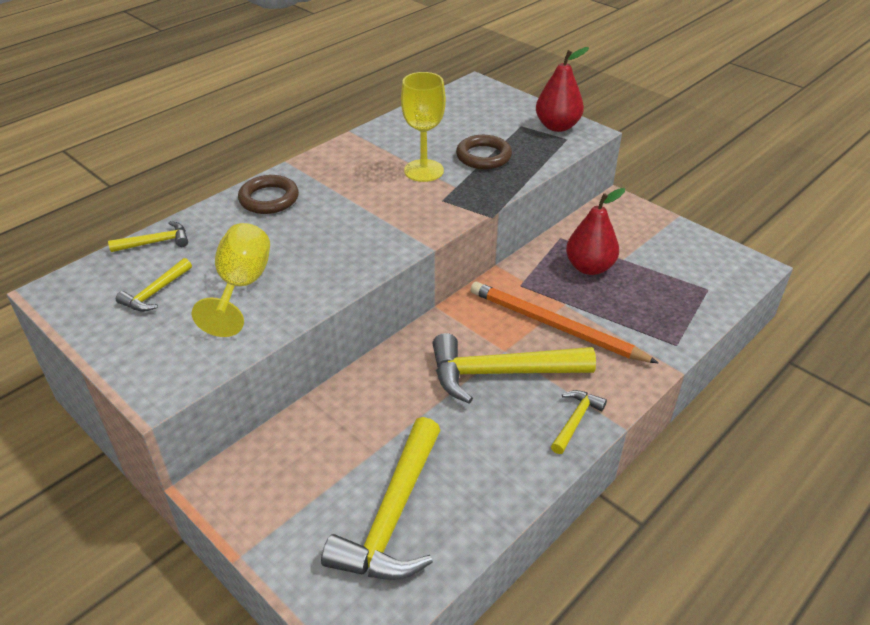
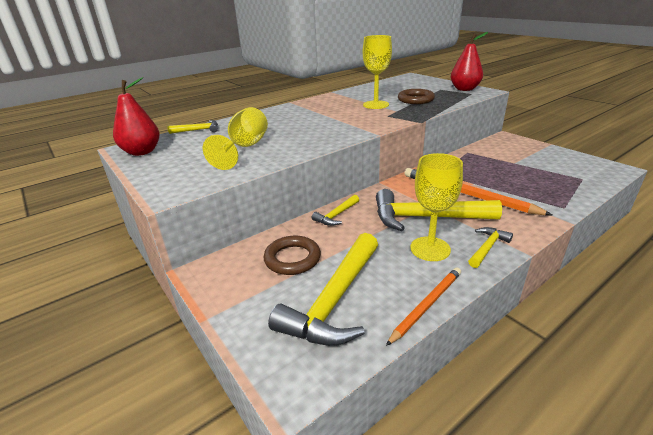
camera: 10 degrees right, 10 degrees down
(155, 292) = (188, 150): yellow hammer -> yellow hammer (336, 215)
(269, 199) = (274, 115): brown ring -> brown ring (292, 259)
(501, 513) = (426, 305): none -> orange pencil
(505, 427) = (430, 249): none -> yellow goblet
(589, 267) = (489, 166): red pear -> red pear (142, 152)

